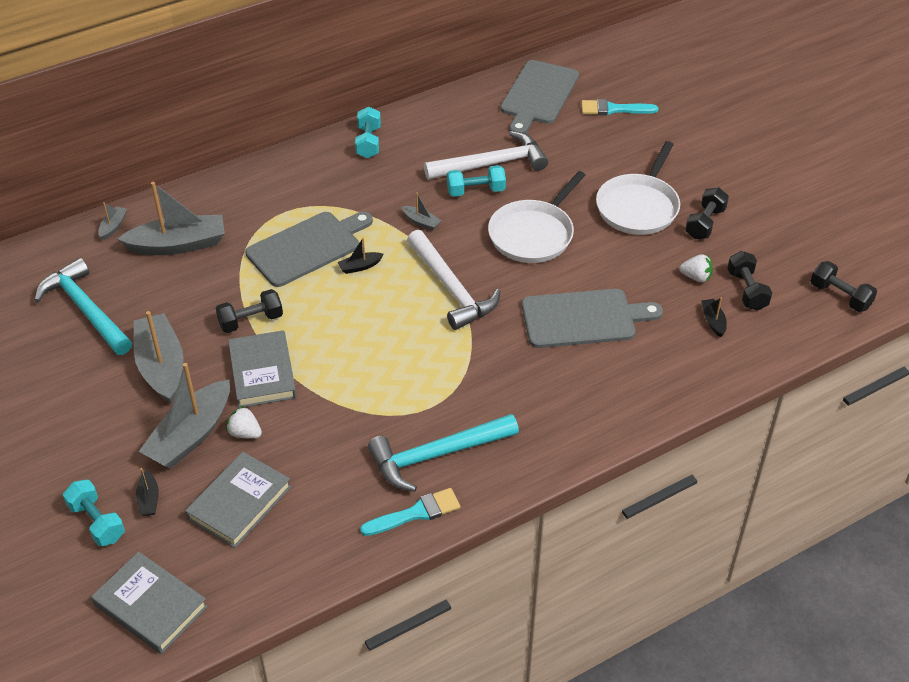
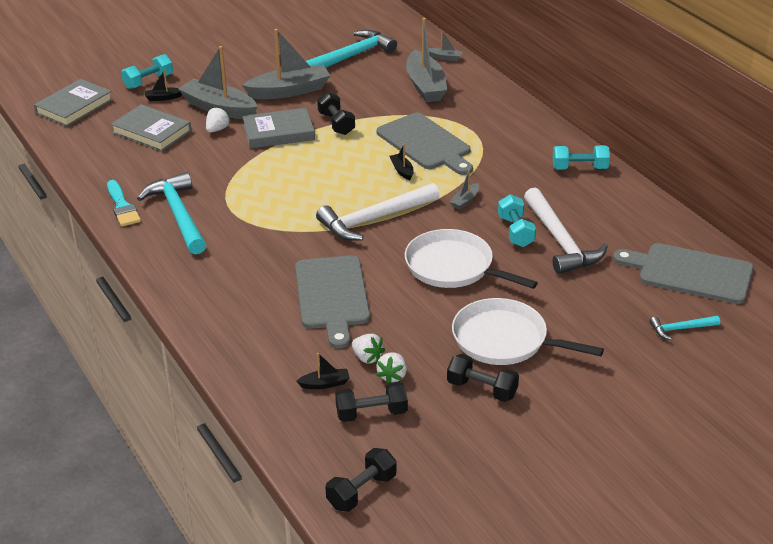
camera: 90 degrees right, 10 degrees down
(614, 109) = (680, 329): turquoise brush -> turquoise hammer
(673, 293) = (367, 358): none -> white strawberry

